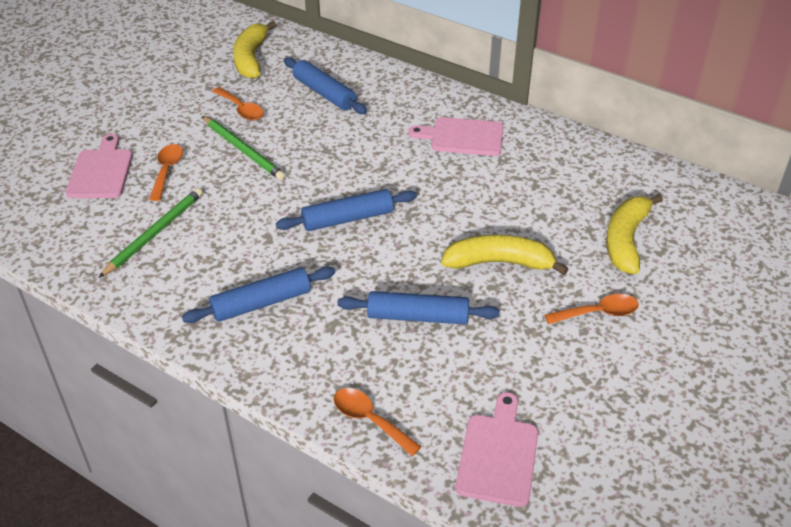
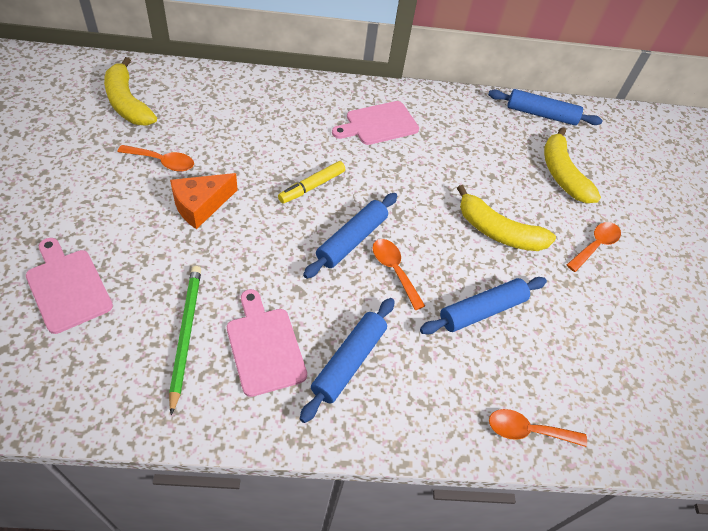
camera: 40 degrees left, 10 degrees up
(167, 171) = (141, 258): orange spoon -> orange spoon (394, 270)
(243, 150) = (201, 205): green pencil -> orange cheese
(324, 93) = (228, 119): blue rolling pin -> blue rolling pin (541, 114)
(350, 167) = (312, 186): none -> yellow marker
(498, 455) = (636, 407): pink cutting board -> pink cutting board (264, 346)
(499, 263) = (498, 231): yellow banana -> yellow banana turned 120 degrees counterclockwise

